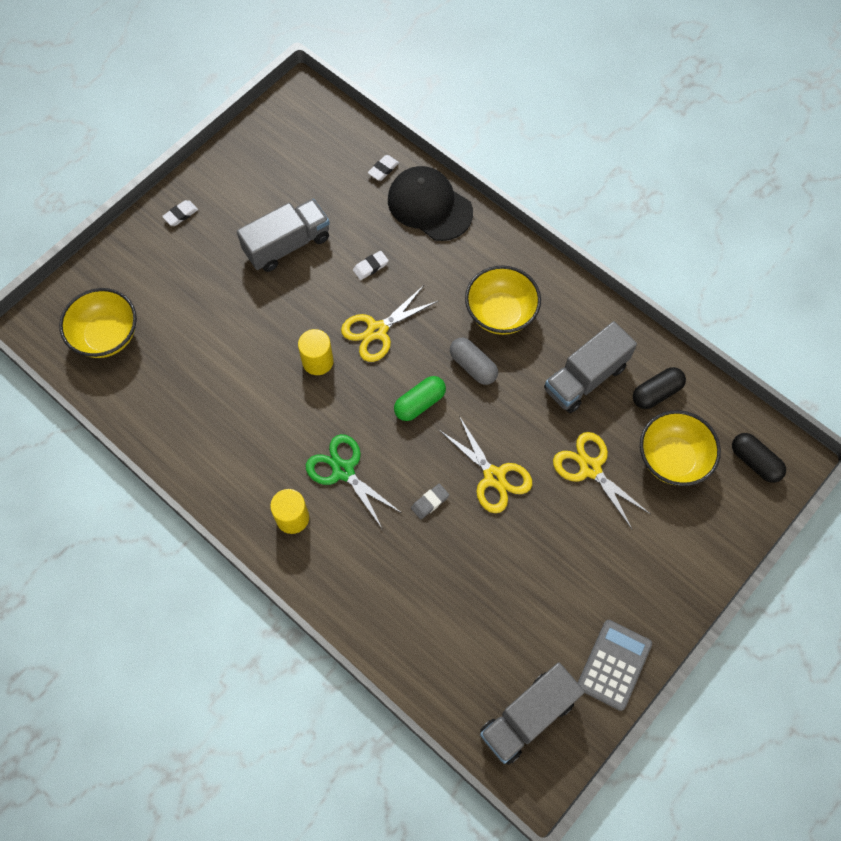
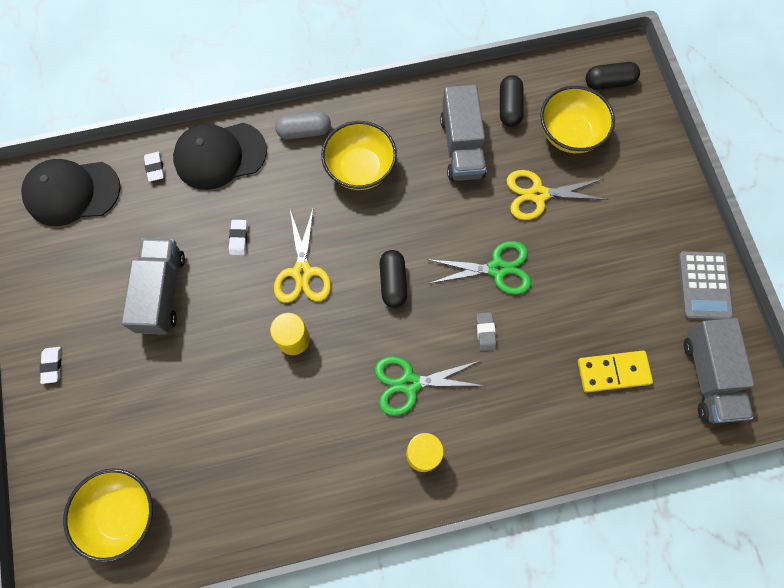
camera: 55 degrees left, 5 degrees up
(320, 130) = (72, 192): none -> black cap
(419, 403) = (393, 282): green capsule -> black capsule
(471, 630) = (613, 372): none -> yellow domino
(473, 366) = (390, 220): grey capsule -> grey capsule (304, 131)
(494, 477) = (497, 269): yellow scissors -> green scissors
(614, 664) = (704, 286): grey calculator -> grey calculator turned 150 degrees counterclockwise

